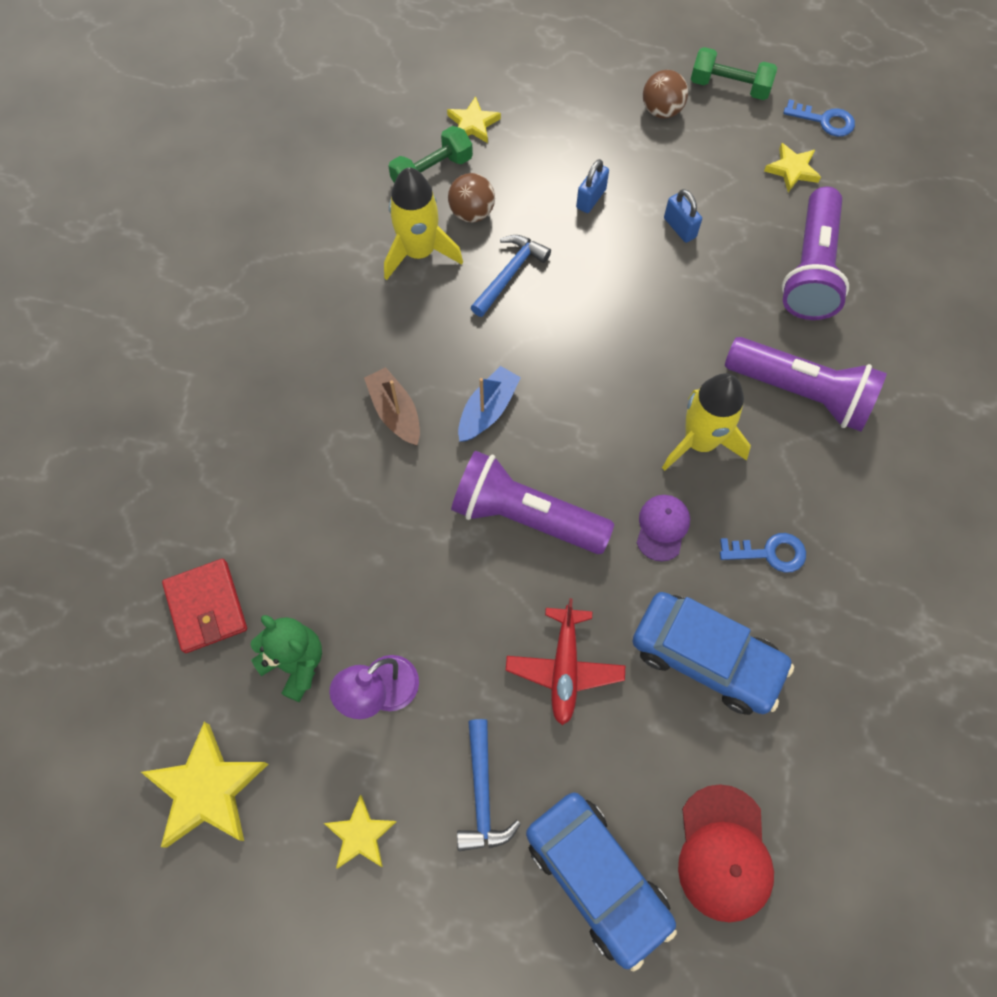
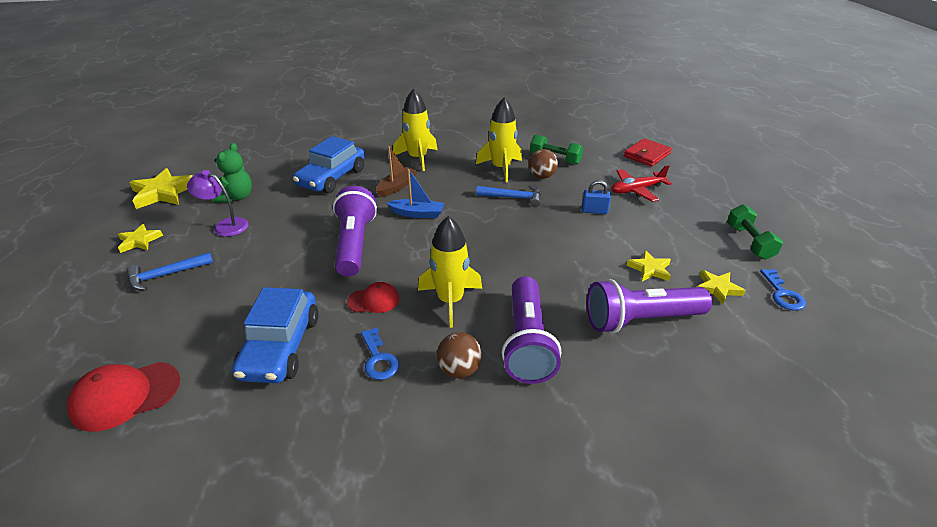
camera: 65 degrees right, 30 degrees down
(206, 607) = (260, 168): red wallet -> red wallet (646, 155)
(319, 352) = (417, 158): none -> yellow rocket
(473, 124) = (600, 162): yellow star -> yellow star (650, 269)
(564, 668) = (256, 285): red plane -> red plane (636, 190)
(597, 878) = (109, 336): blue car -> blue car (332, 178)
(661, 111) = (692, 220): brown ball -> brown ball (459, 370)
(662, 527) = (373, 300): purple cap -> red cap
(679, 228) = (610, 250): blue padlock -> none

